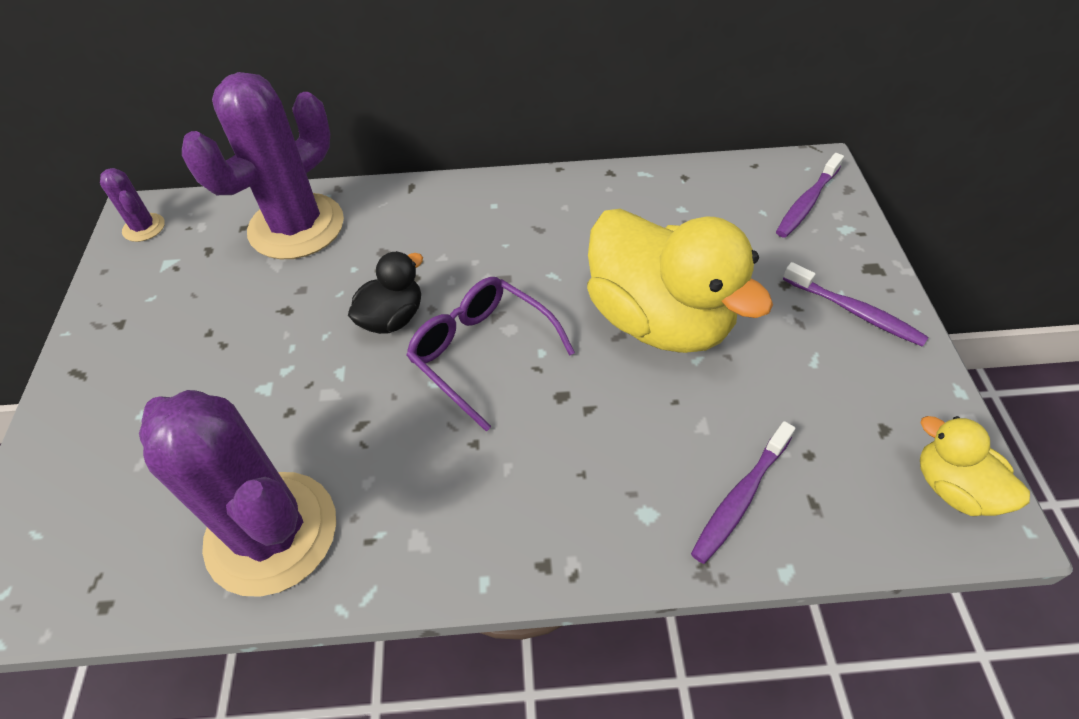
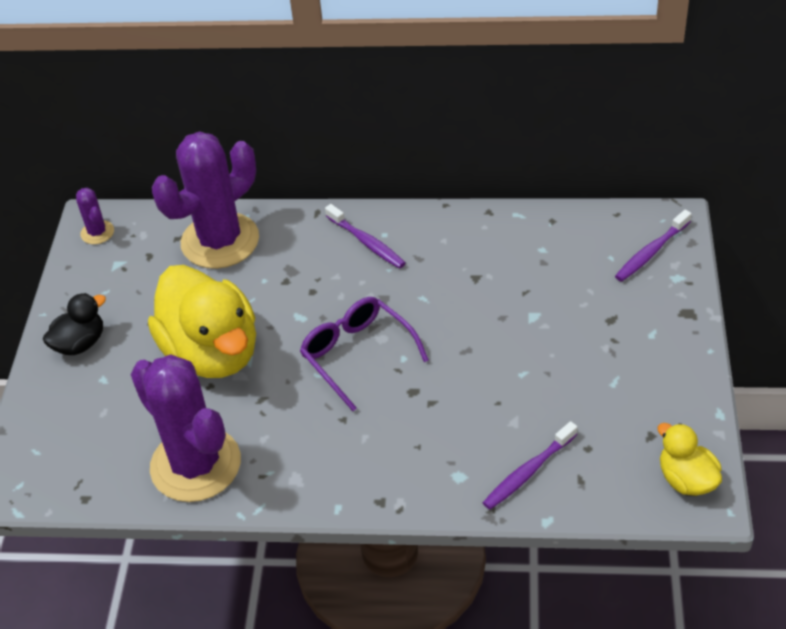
camera: 10 degrees right, 5 degrees down
(392, 318) = (291, 322): black duck -> black duck (80, 343)
(659, 320) = (500, 341): yellow duck -> yellow duck (212, 352)
(854, 312) = (659, 347): purple toothbrush -> purple toothbrush (366, 242)

